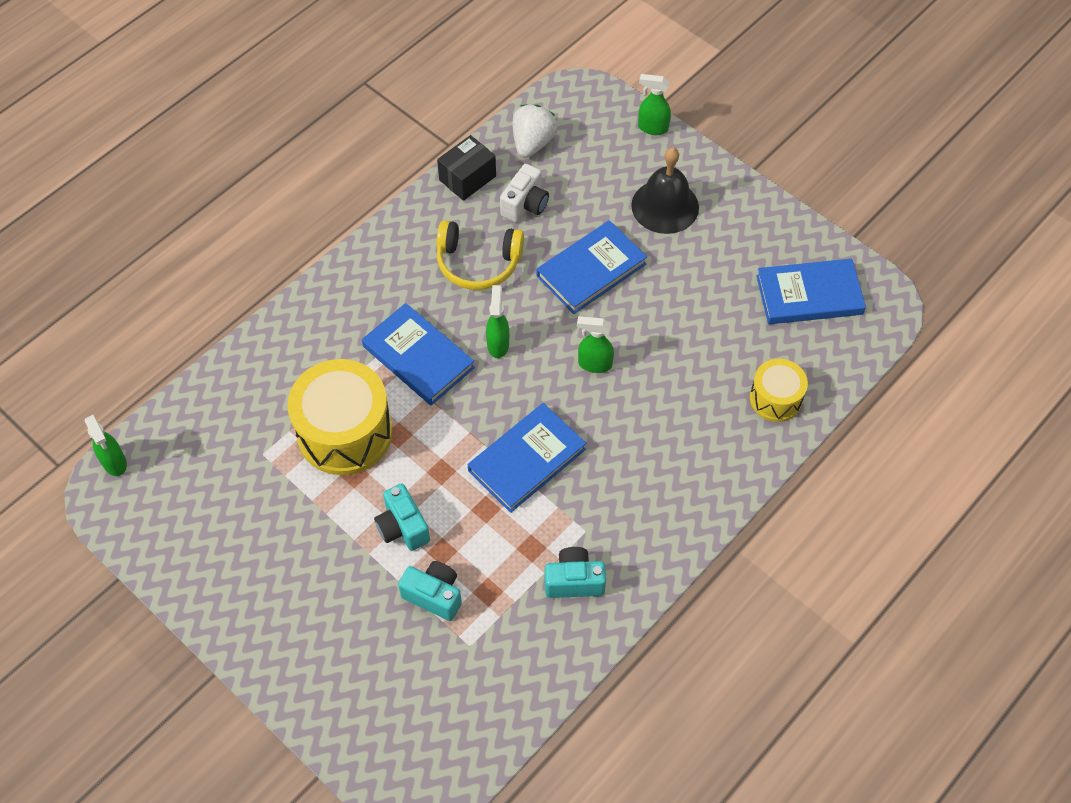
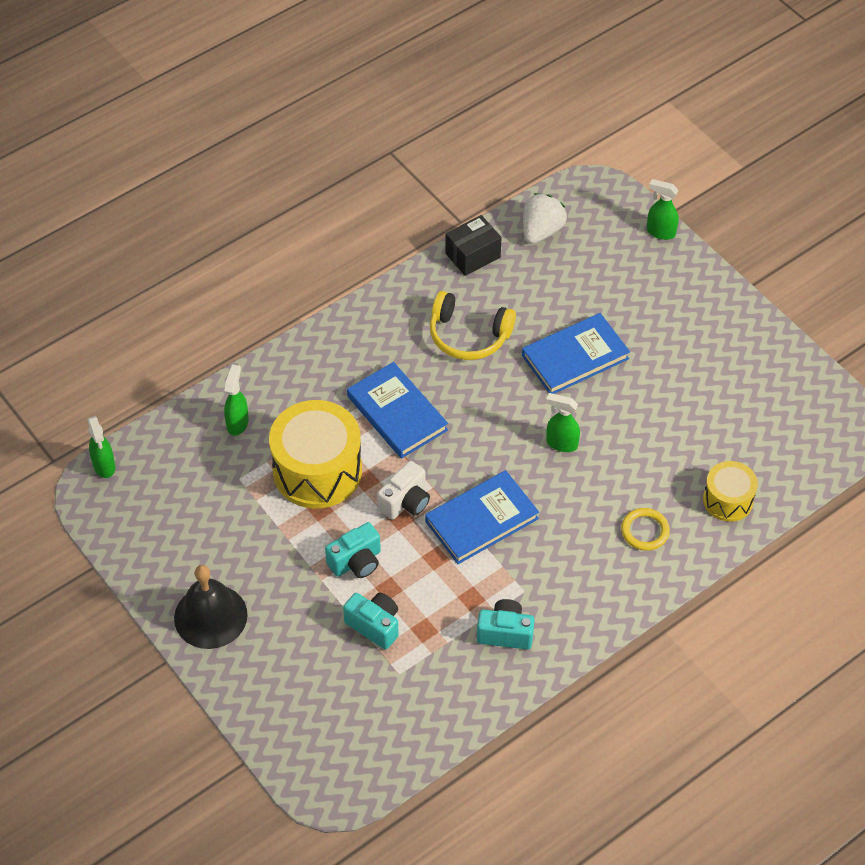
camera: 10 degrees right, 5 degrees down
(403, 527) = (356, 562): turquoise camera -> turquoise camera turned 105 degrees counterclockwise
(498, 344) = (474, 412): green spray bottle -> green spray bottle (237, 423)
(525, 205) = (523, 288): white camera -> white camera (405, 502)
(665, 206) = (658, 307): black bell -> black bell (210, 616)
(697, 445) = (645, 531): none -> yellow ring
(809, 295) = (780, 410): blue book -> none

